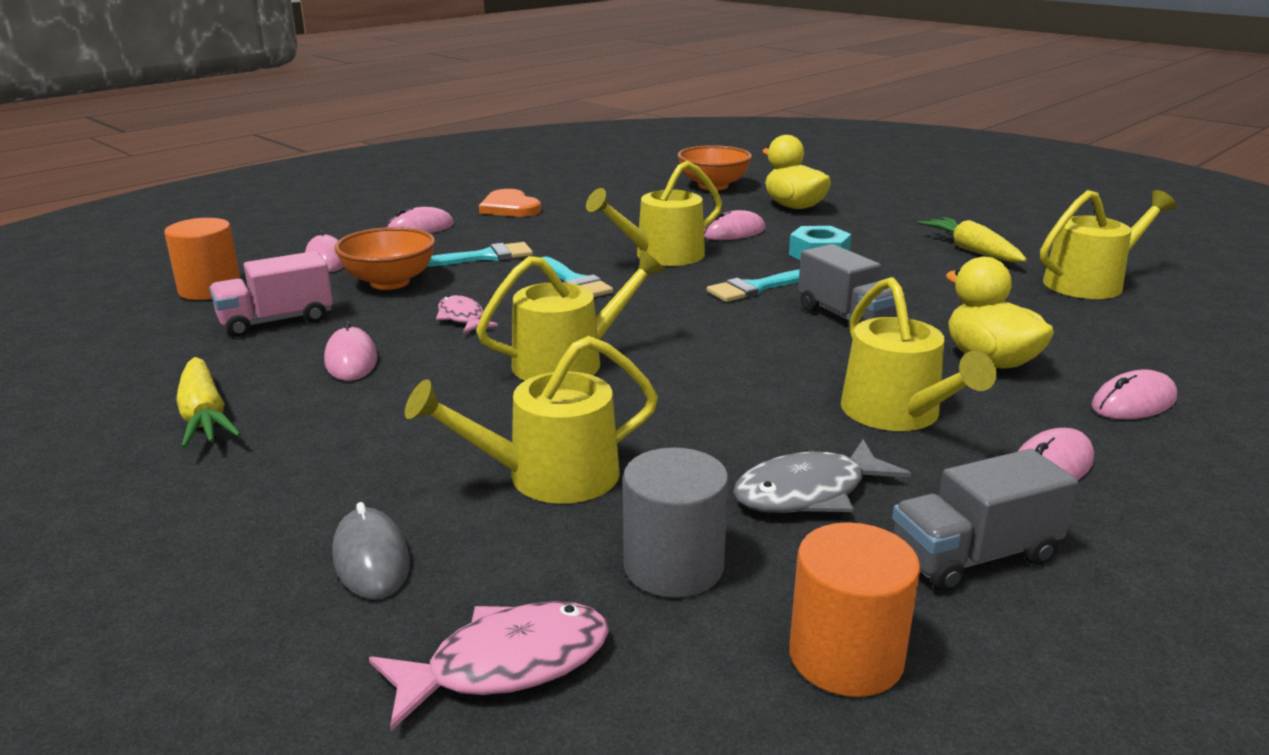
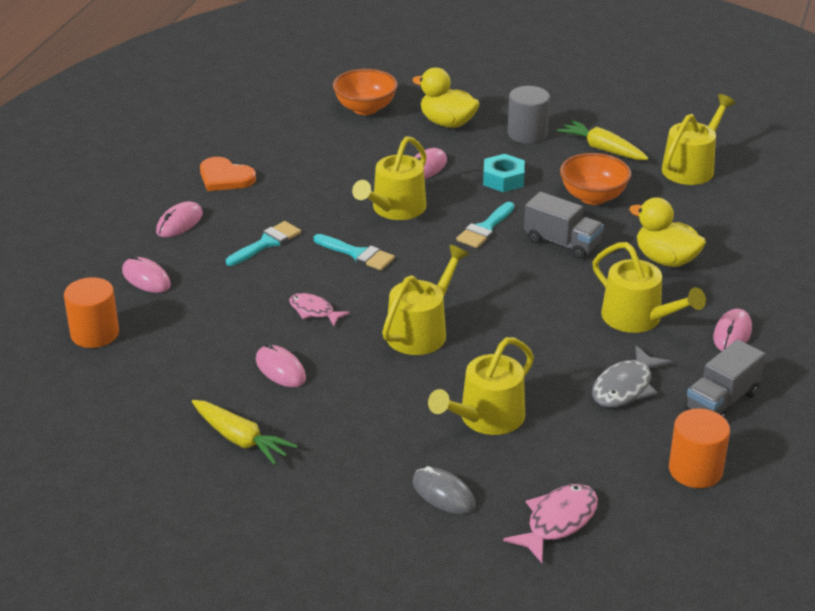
camera: 25 degrees left, 10 degrees up
(276, 321) = (186, 350): pink truck -> none
(389, 282) = (223, 290): orange bowl -> orange bowl (593, 197)
(673, 566) = (591, 450): grey cylinder -> grey cylinder (527, 133)
(1133, 403) = (754, 274): pink mouse -> none

